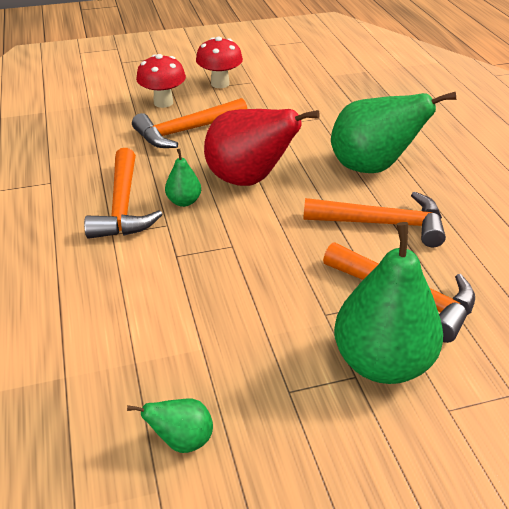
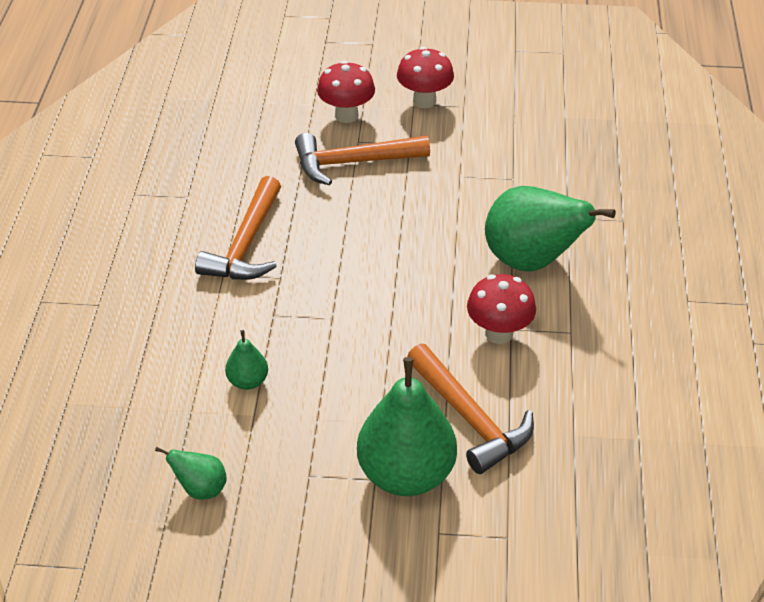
camera: 20 degrees right, 5 degrees up
(184, 201) = (309, 254): green pear -> green pear (248, 381)
(249, 180) = (388, 244): red pear -> none
(383, 224) = (499, 333): orange hammer -> red mushroom

